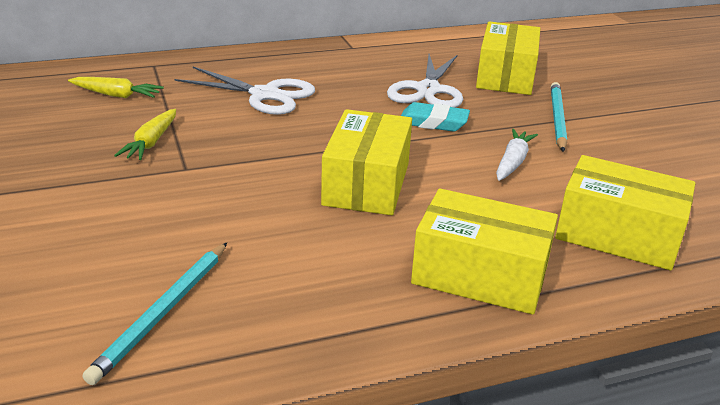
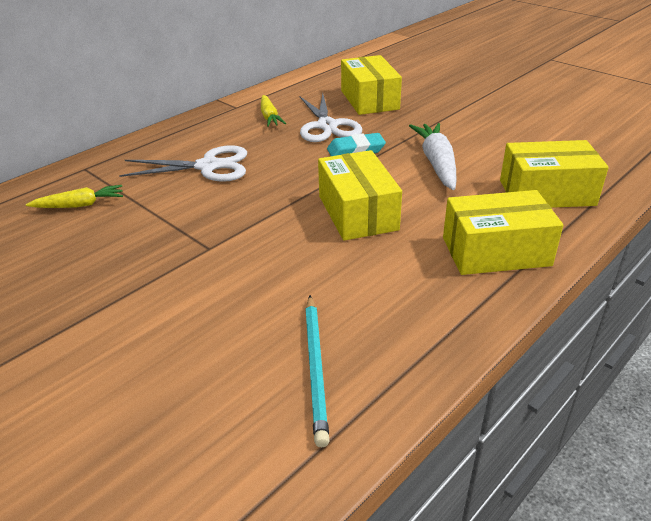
camera: 25 degrees left, 5 degrees up
(151, 142) = (156, 236): yellow carrot -> yellow carrot (269, 117)
(513, 162) = (437, 163): white carrot -> white carrot, size x1.58
(557, 119) = (433, 122): turquoise pencil -> none

